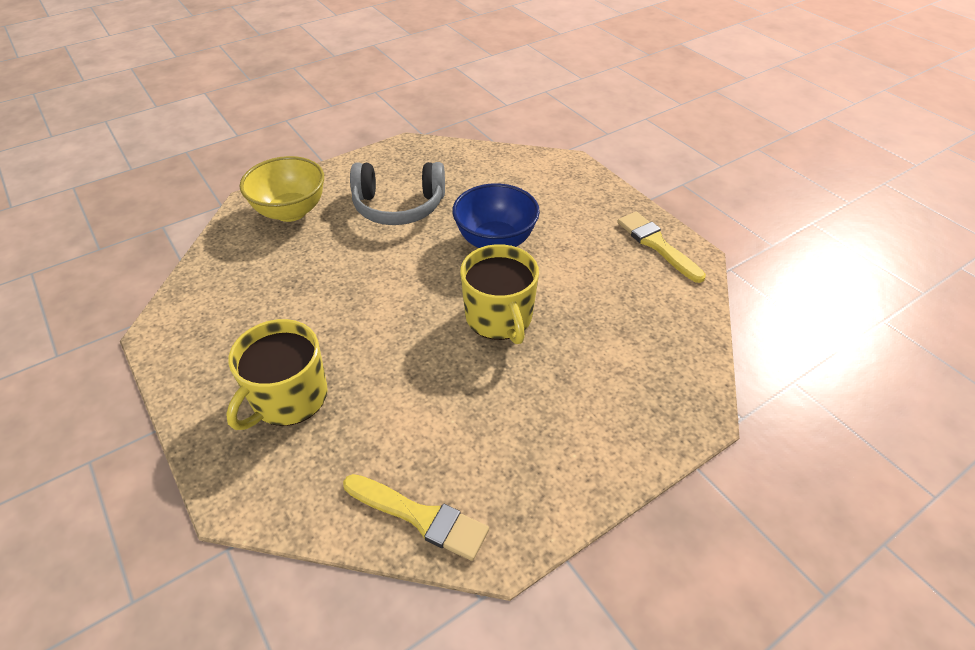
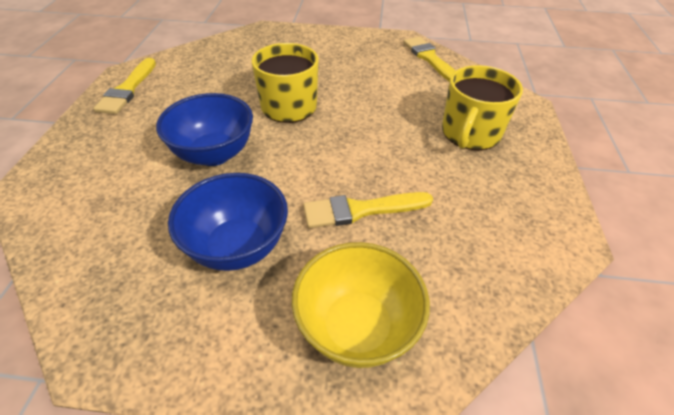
camera: 140 degrees left, 0 degrees up
(288, 398) = (470, 133): yellow mug -> yellow mug turned 135 degrees clockwise
(340, 266) = (361, 210): none -> yellow brush
(399, 206) = (237, 246): grey headphones -> blue bowl

